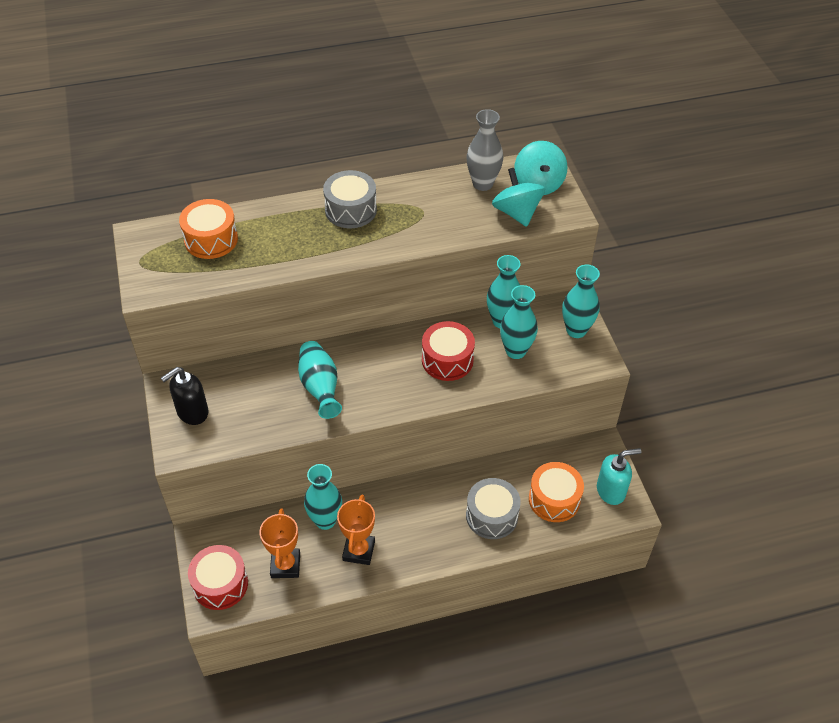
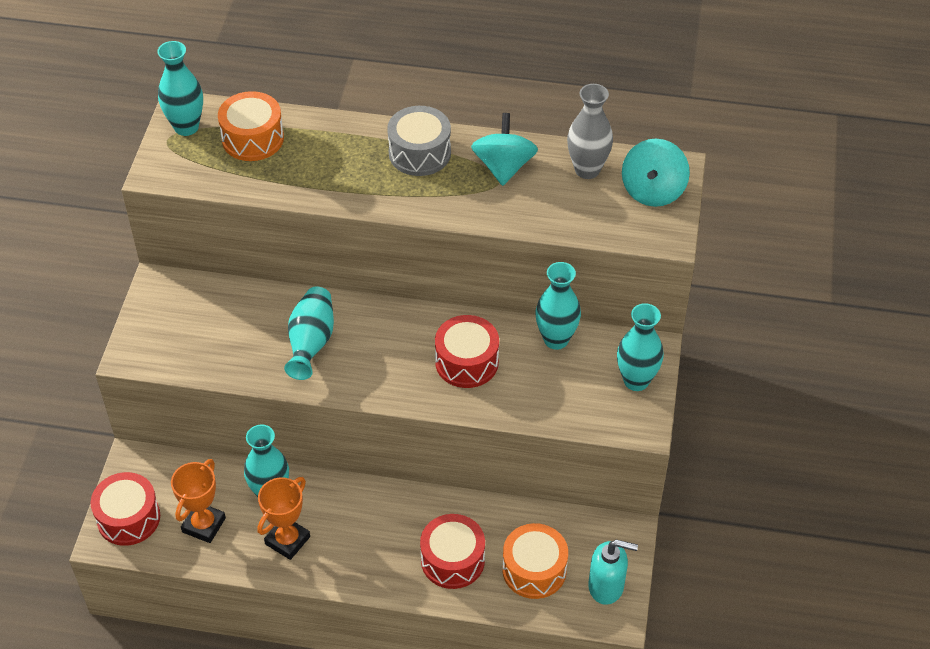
camera: 25 degrees right, 0 degrees up
(192, 412) = (166, 321): black soap dispenser -> none
(491, 516) = (452, 560): grey drum -> red drum
(515, 351) = (550, 379): turquoise vase -> turquoise vase (186, 127)
(516, 213) = (605, 217): turquoise spinning top -> turquoise spinning top (504, 167)

